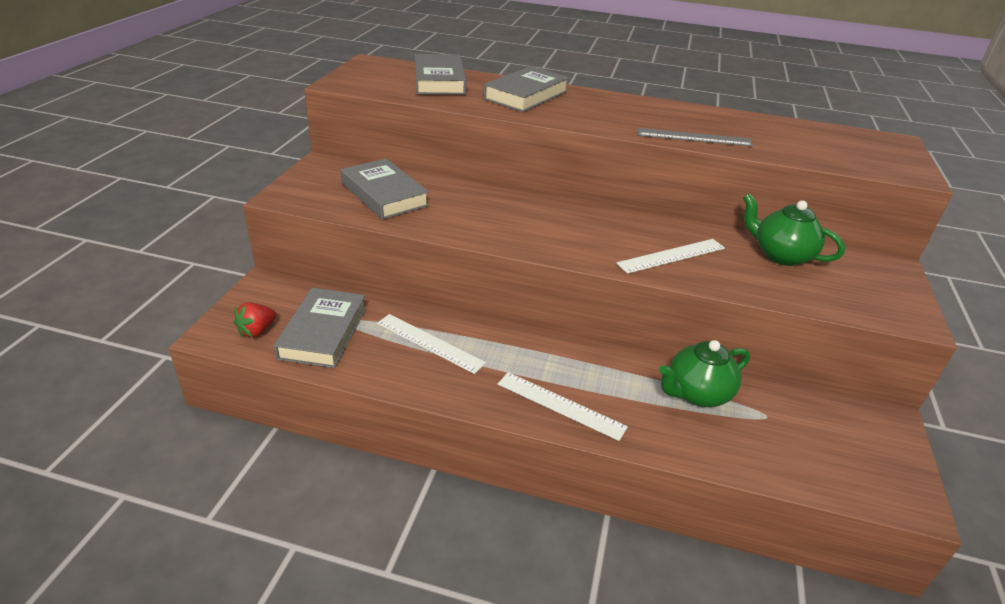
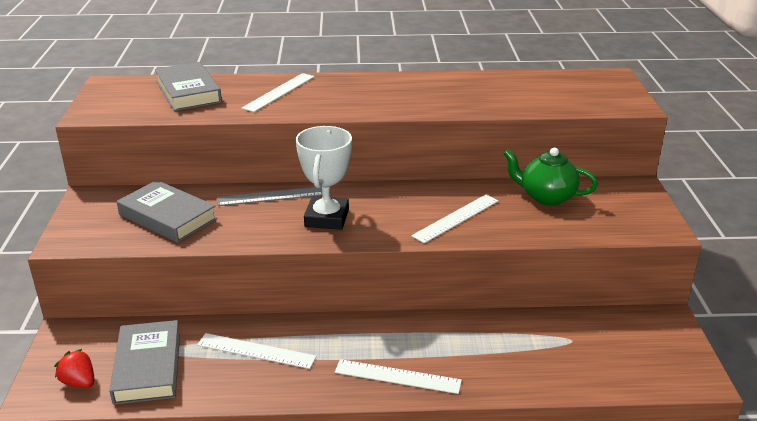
camera: 15 degrees left, 5 degrees down
(257, 331) = (79, 382): red strawberry -> red strawberry turned 105 degrees clockwise
(526, 95) = (279, 92): grey book -> white ruler
(536, 227) = (327, 218): none -> white trophy
(694, 137) = (447, 106): grey ruler -> grey ruler (271, 196)
(697, 393) = (509, 336): green teapot -> none

